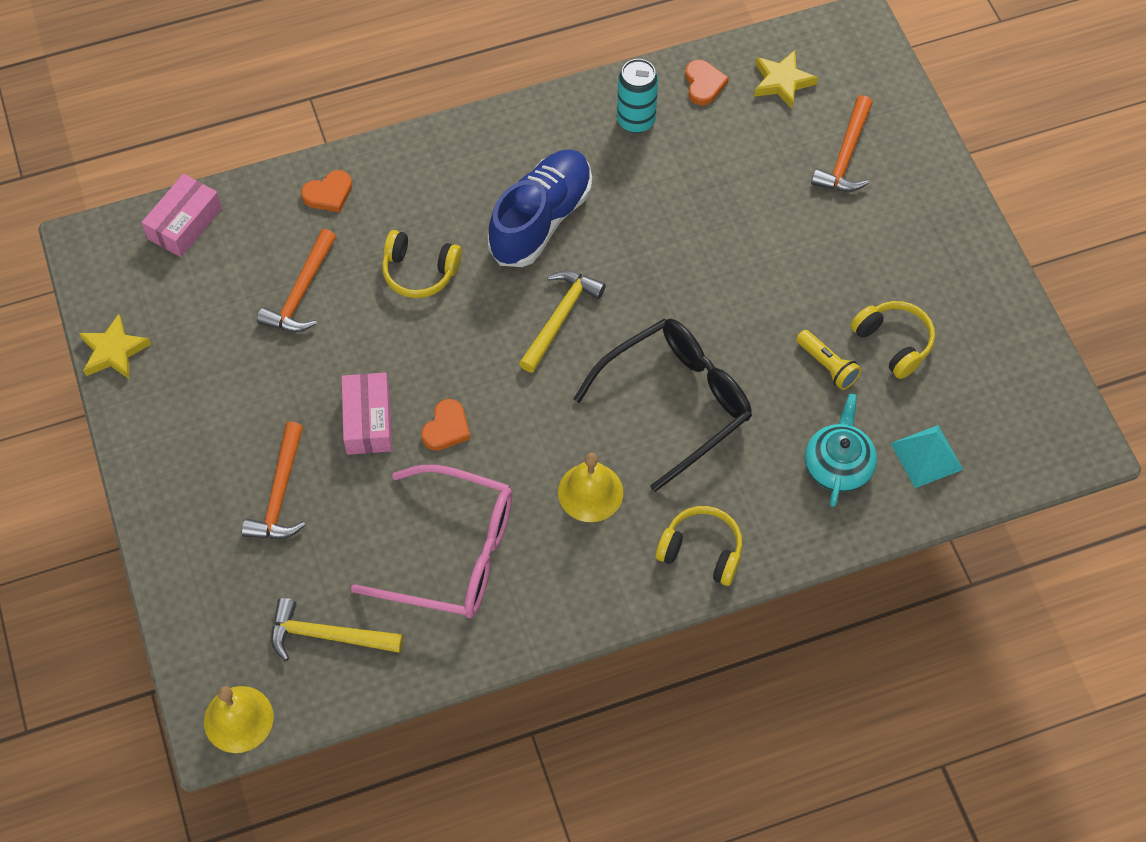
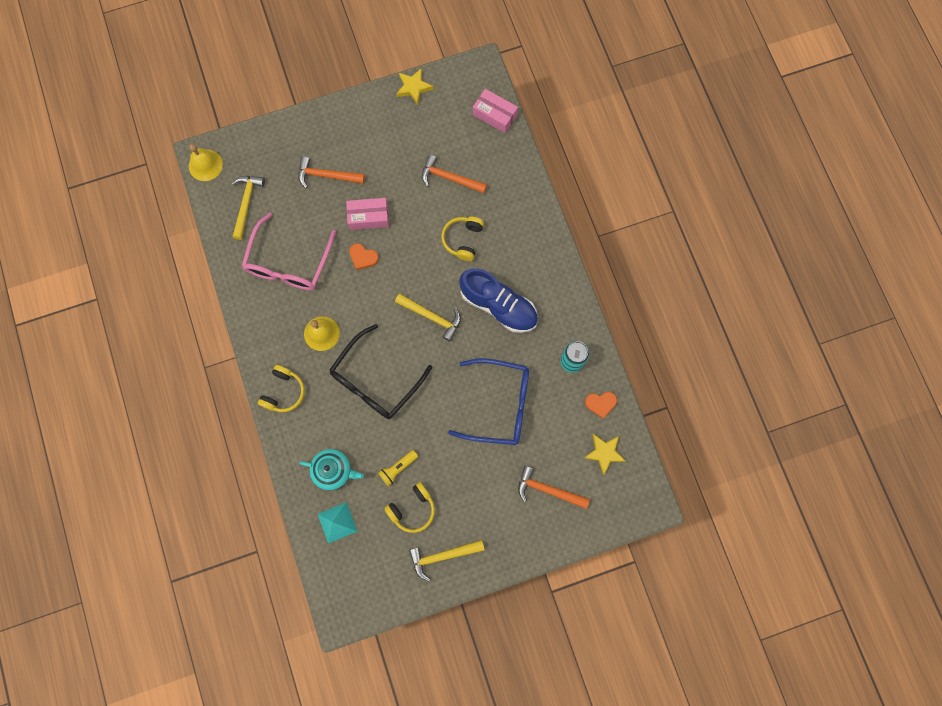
camera: 90 degrees right, 15 degrees up
(328, 194) = (515, 188): orange heart -> none
(676, 403) = (375, 380): black glasses -> black glasses turned 75 degrees clockwise
(711, 220) = (499, 405): none -> blue glasses
(964, 299) = (442, 556): none -> yellow hammer

